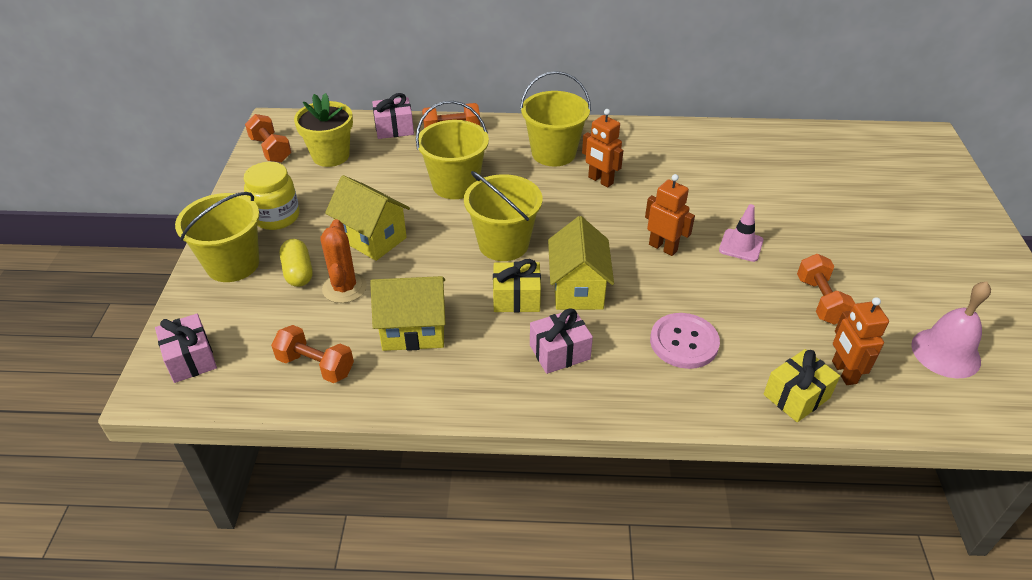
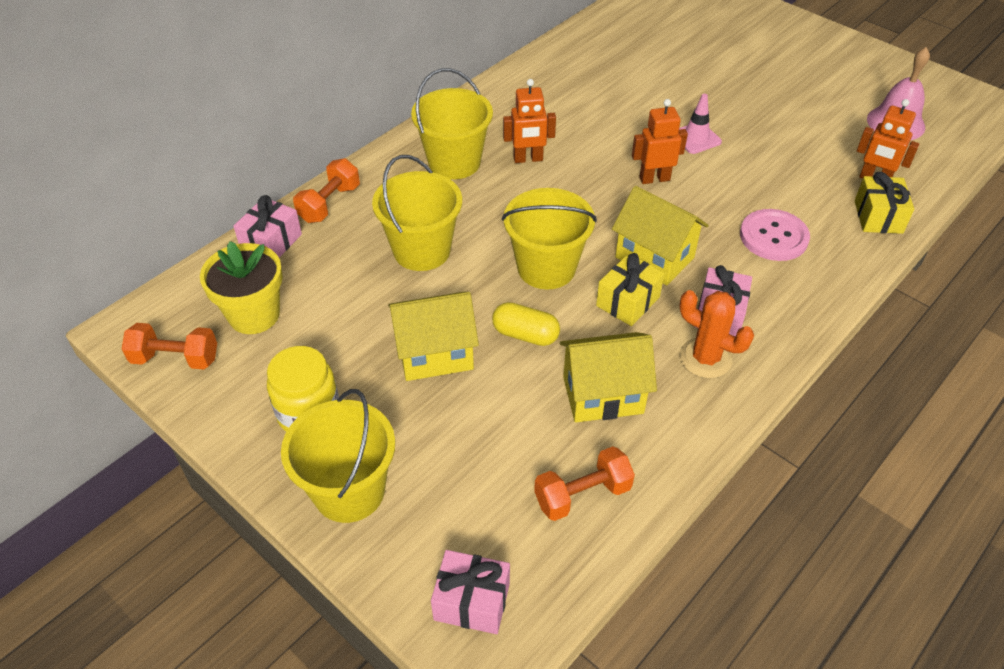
camera: 50 degrees left, 5 degrees up
(298, 272) = (425, 440): yellow capsule -> yellow capsule (525, 334)
(344, 288) = (489, 415): orange cactus -> orange cactus (705, 358)
(413, 331) = (603, 395): yellow house -> yellow house turned 45 degrees clockwise
(820, 301) = (794, 141): orange dumbbell -> none

